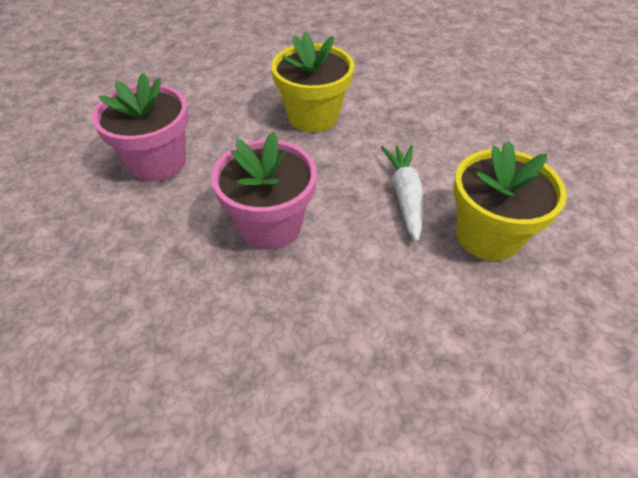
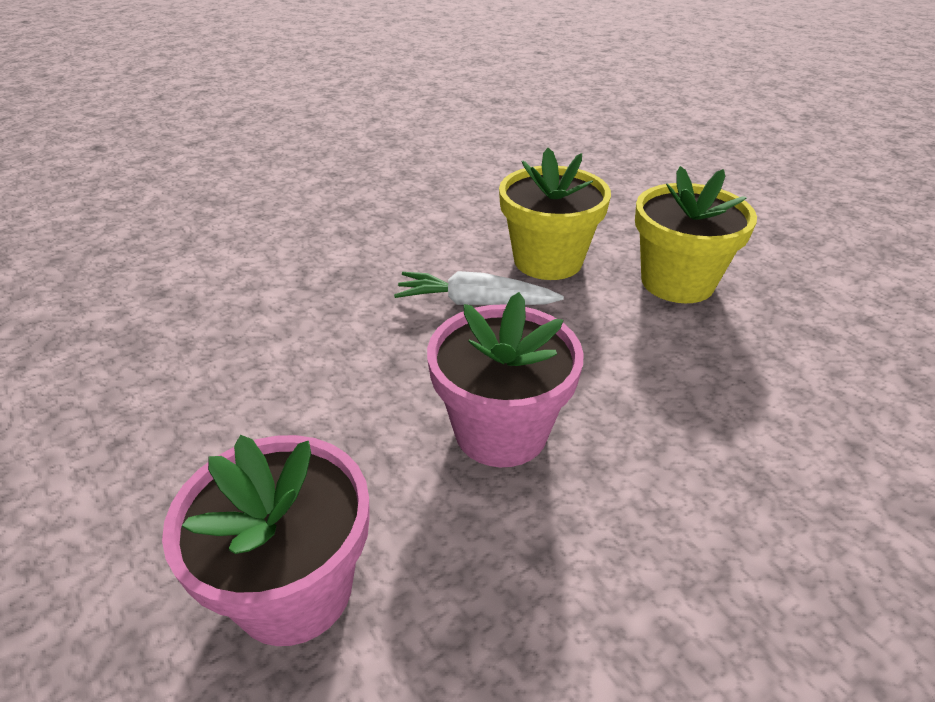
camera: 80 degrees left, 10 degrees down
(313, 116) = (272, 360): yellow flower pot -> yellow flower pot (677, 282)

